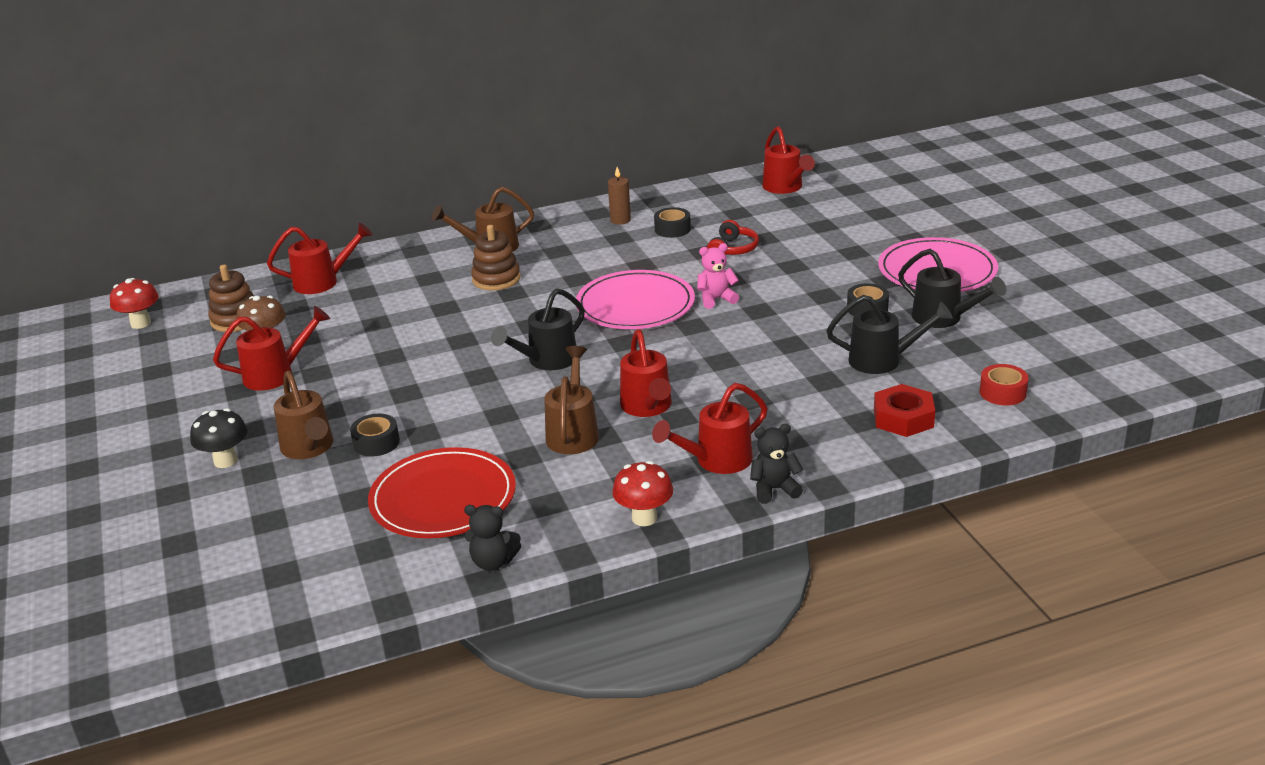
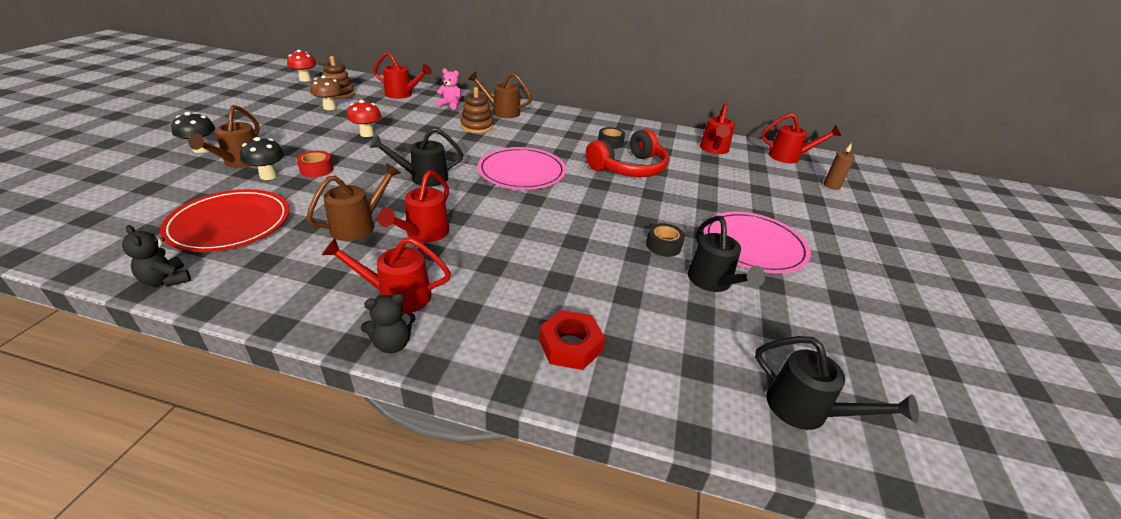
camera: 30 degrees right, 5 degrees up
(276, 375) = (302, 123): red watering can -> red watering can (789, 157)
(376, 443) = (268, 176): black tape -> black mushroom
(620, 220) = (589, 127): brown candle -> brown candle (831, 186)
(644, 518) = (286, 308): red mushroom -> red mushroom (367, 134)
(716, 299) = (573, 191): pink teddy bear -> pink teddy bear (450, 105)
(732, 249) = (628, 168): red headphones -> red headphones, size x1.90
(774, 489) = (392, 344): black teddy bear -> black teddy bear turned 135 degrees clockwise
(882, 360) = (621, 289): black watering can -> black watering can (806, 410)
(1002, 392) = (683, 374): red tape -> red tape (316, 169)

